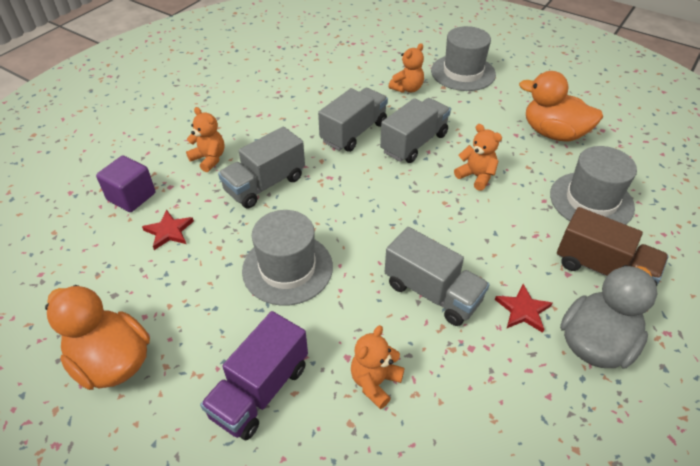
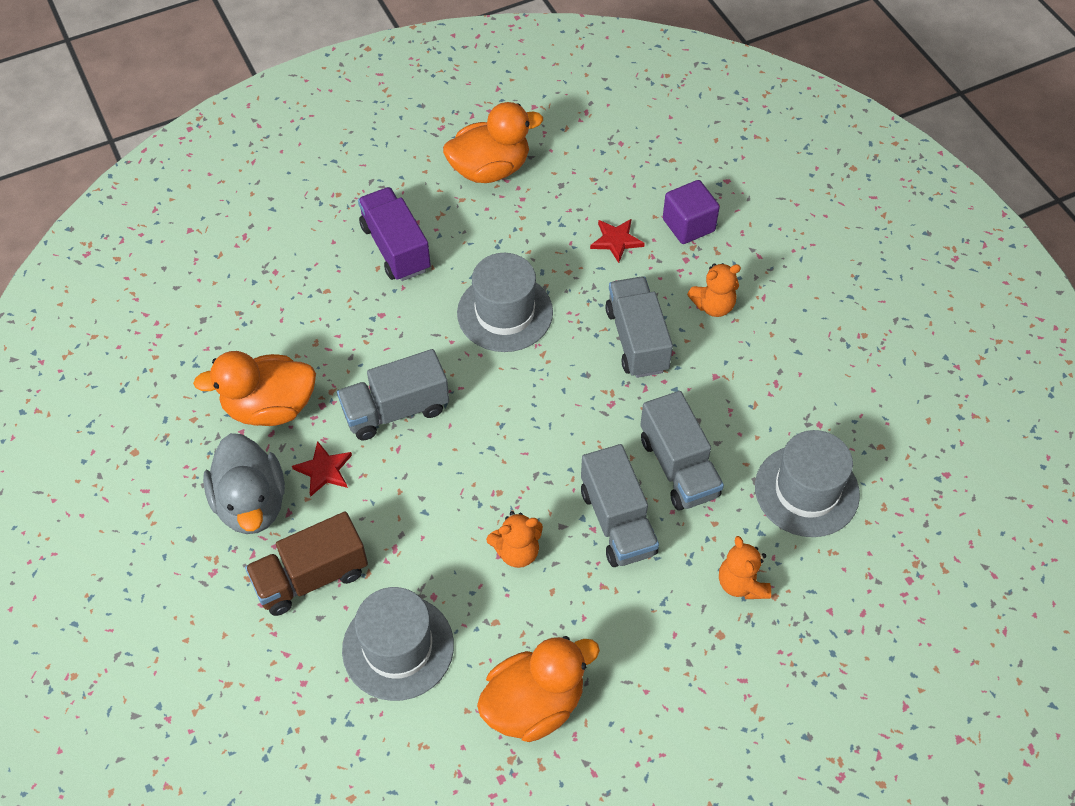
camera: 120 degrees right, 10 degrees up
(375, 382) = (345, 322): orange teddy bear -> none
(463, 73) = (742, 687): grey hat -> grey hat (806, 490)
(508, 388) = (270, 407): none -> orange duck

